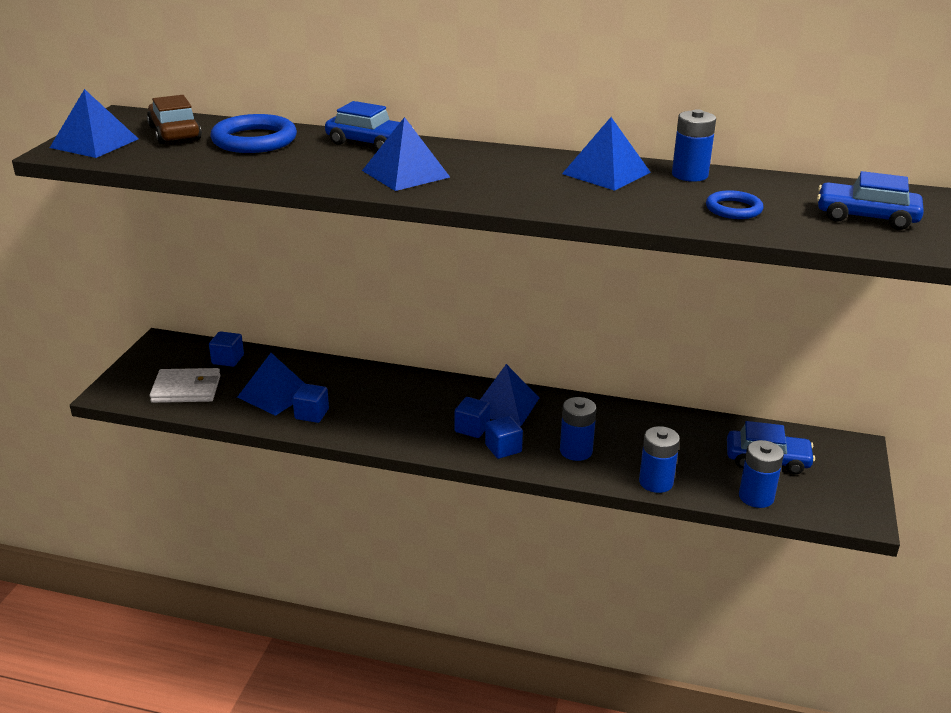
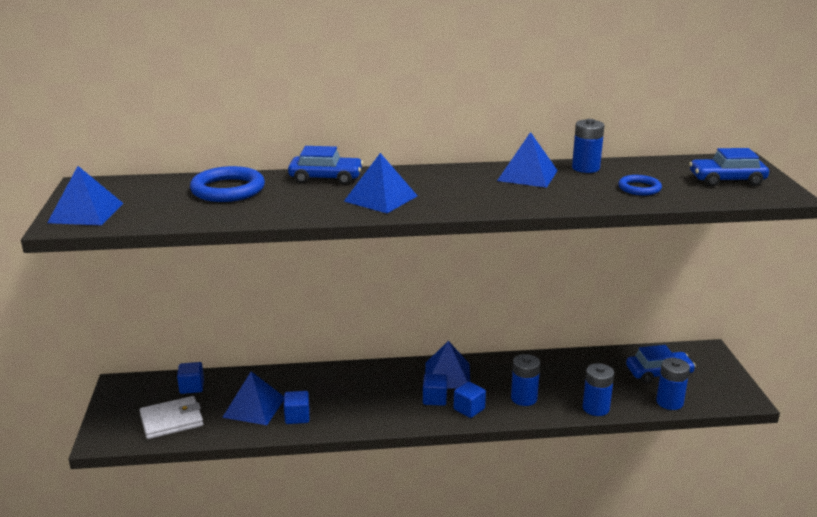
camera: 20 degrees left, 5 degrees down
(175, 133) = (150, 193): brown car -> none

